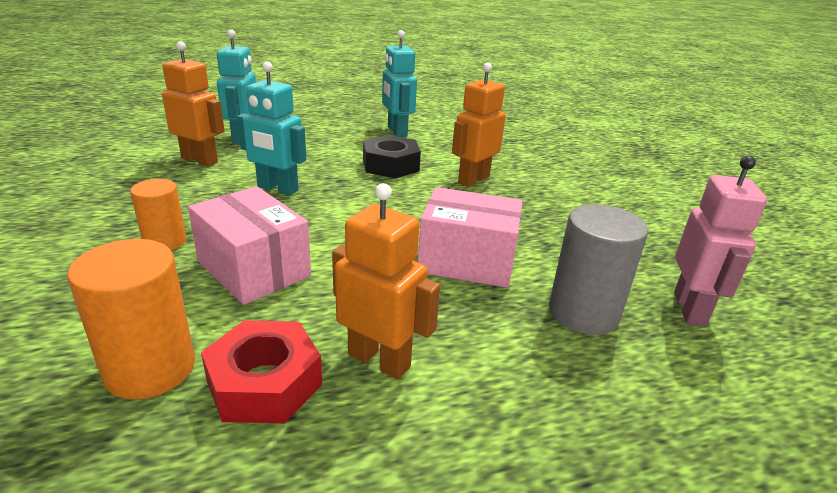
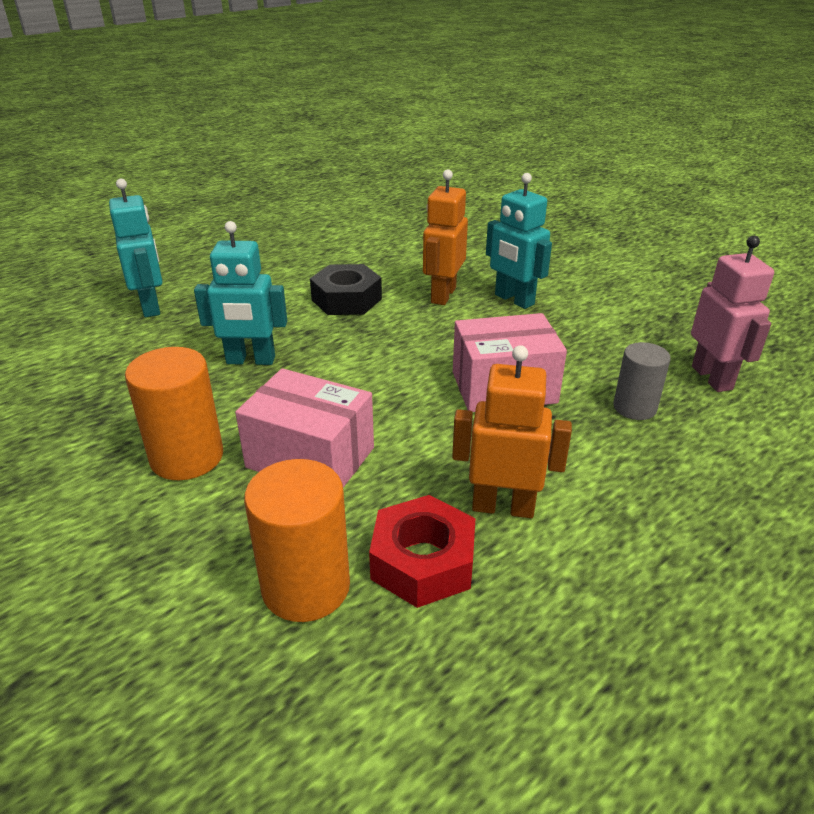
camera: 20 degrees left, 5 degrees up
(165, 242) = (187, 457): orange cylinder -> orange cylinder, size x1.55
(200, 160) = (126, 348): orange robot -> none
(397, 131) = (318, 254): turquoise robot -> turquoise robot (514, 300)
(583, 313) = (634, 407): grey cylinder -> grey cylinder, size x0.65

